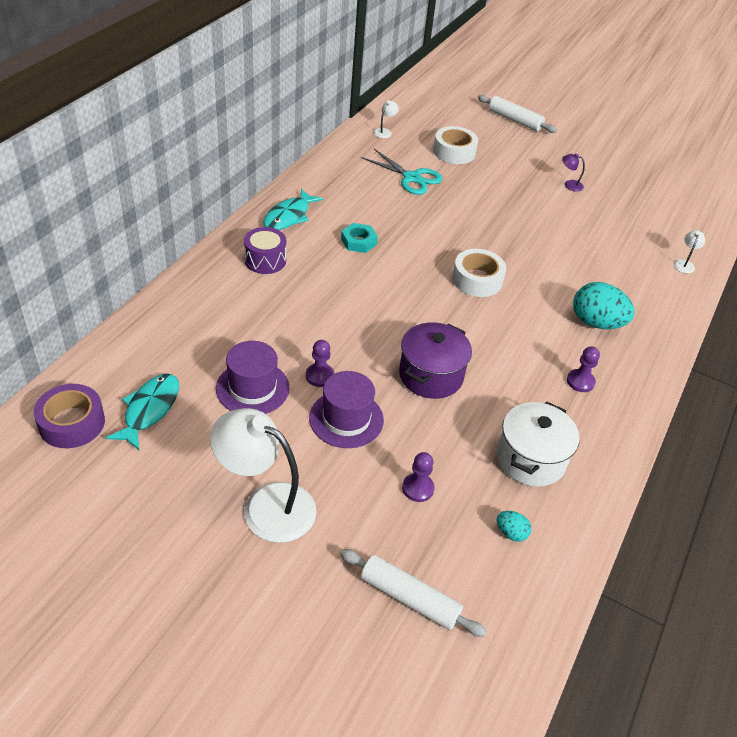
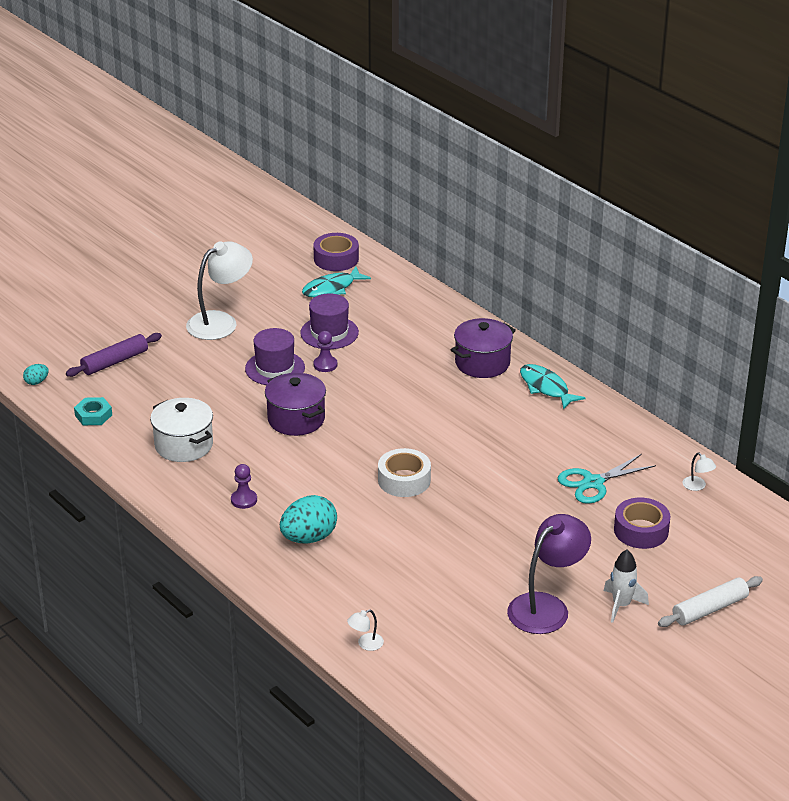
camera: 115 degrees right, 10 degrees down
(149, 409) = (332, 288): turquoise fish -> turquoise fish turned 105 degrees clockwise
(265, 260) = (482, 363): purple drum -> purple pot
(359, 241) = (491, 421): turquoise nut -> turquoise nut (93, 415)
(409, 598) = (115, 362): white rolling pin -> purple rolling pin
(418, 488) = (193, 385): purple pawn -> none
(454, 152) = (641, 530): white tape -> purple tape
(511, 533) = (130, 416): turquoise egg -> turquoise egg (36, 382)
(541, 154) = (621, 605): none -> white rocket
(569, 184) = (546, 607): purple lamp -> purple lamp, size x2.43
(684, 264) = (365, 644): white lamp -> white lamp turned 105 degrees clockwise

